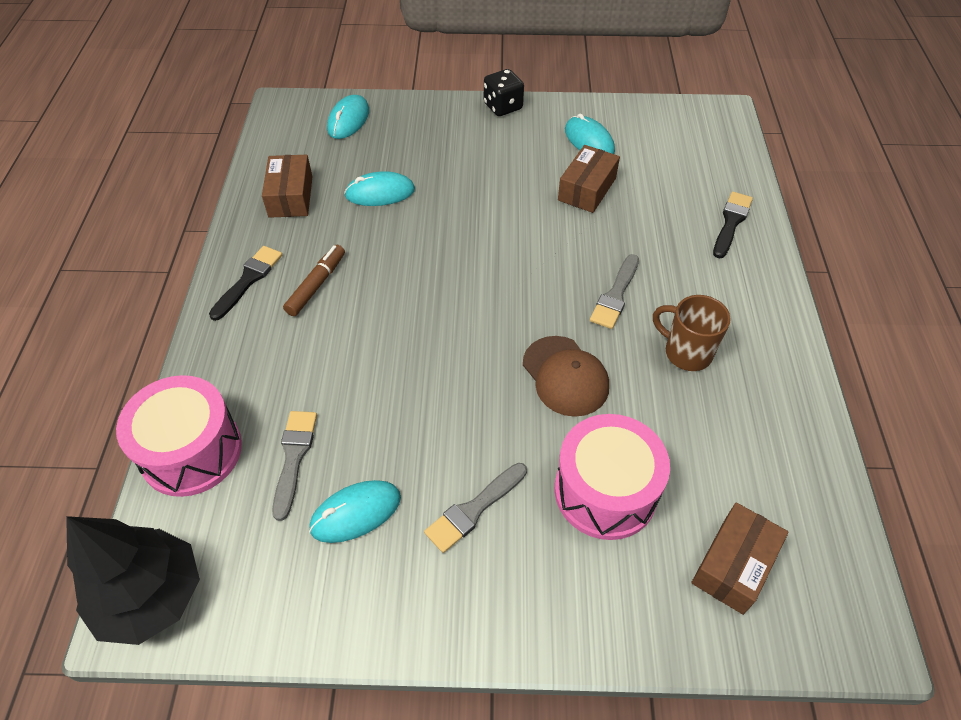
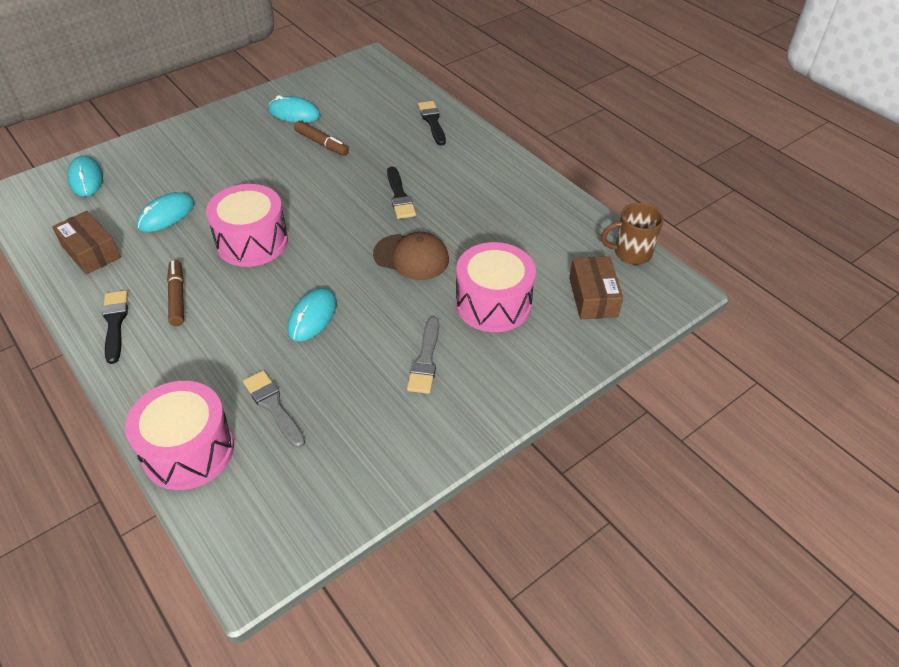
camera: 40 degrees left, 5 degrees down
(151, 596) = (254, 548): black tree -> none
(355, 513) = (351, 409): turquoise mouse -> turquoise mouse (312, 317)
(428, 264) = (252, 242): none -> pink drum
(503, 107) = (208, 118): black dice -> none
(587, 189) = (321, 143): brown box -> brown marker
(615, 295) = (399, 196): grey brush -> black brush
(686, 352) = (471, 206): brown mug -> brown mug (631, 253)

